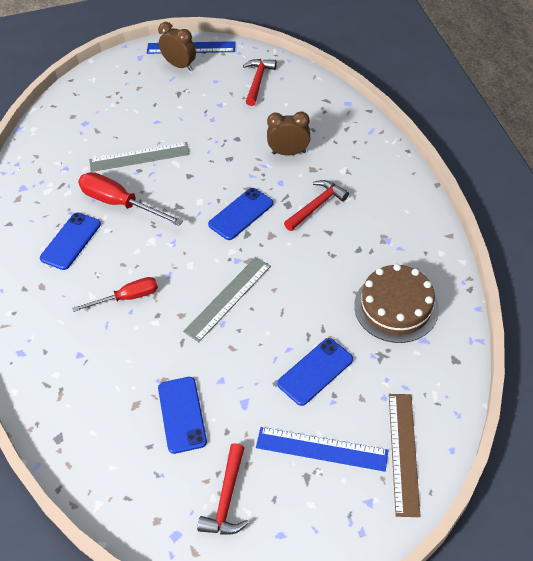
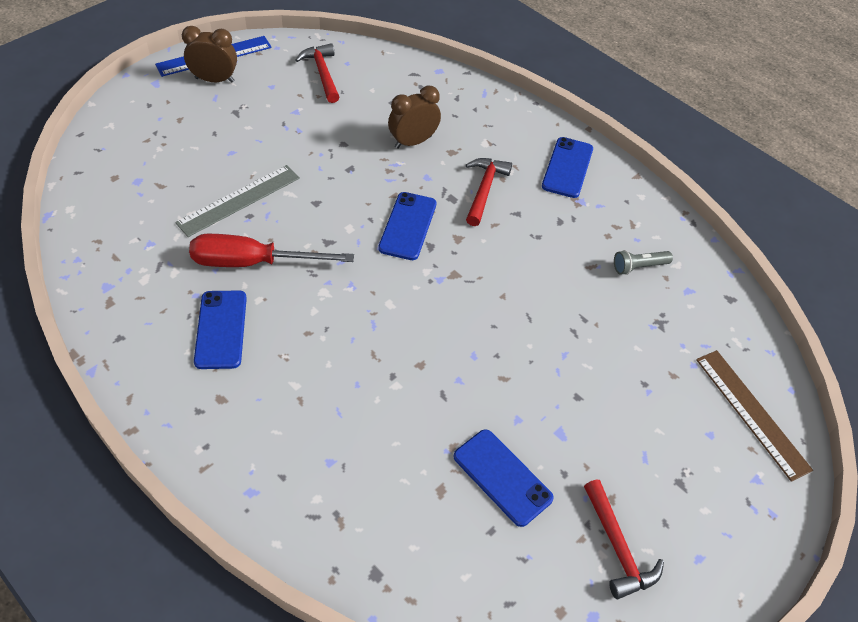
camera: 35 degrees left, 0 degrees up
(127, 297) = (342, 370): red screwdriver -> none
(228, 298) = (460, 325): grey ruler -> none
(315, 371) = (608, 367): blue phone -> blue phone (567, 167)
(321, 449) = (673, 446): blue ruler -> none
(396, 307) = (639, 267): brown cake -> grey flashlight

